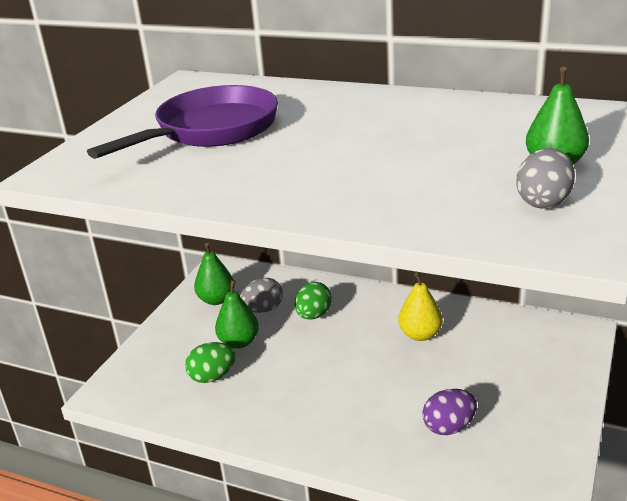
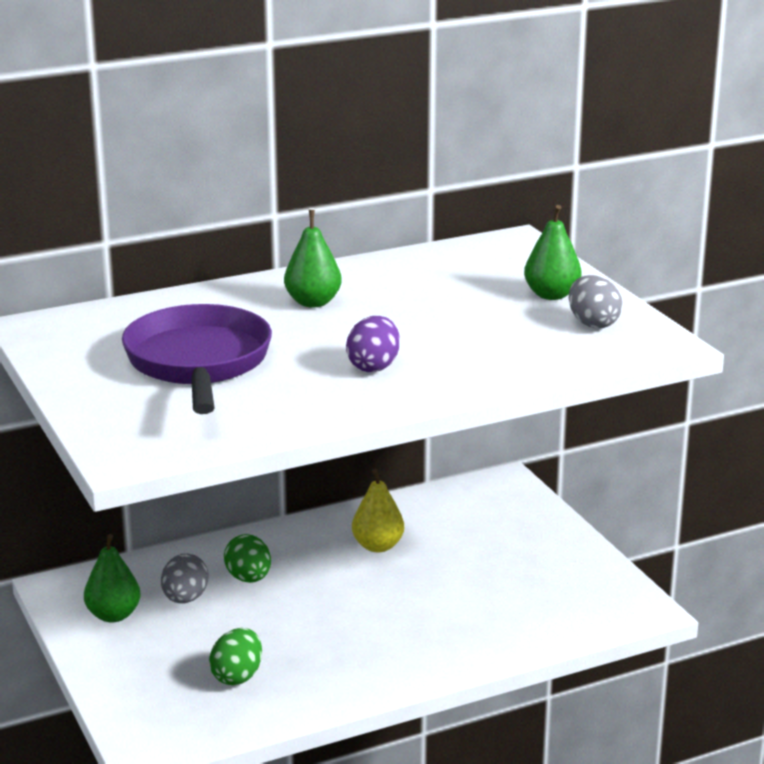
camera: 50 degrees left, 5 degrees down
(239, 342) = (211, 637): green pear -> green pear (313, 302)
(449, 427) = (507, 600): purple egg -> purple egg (373, 366)

